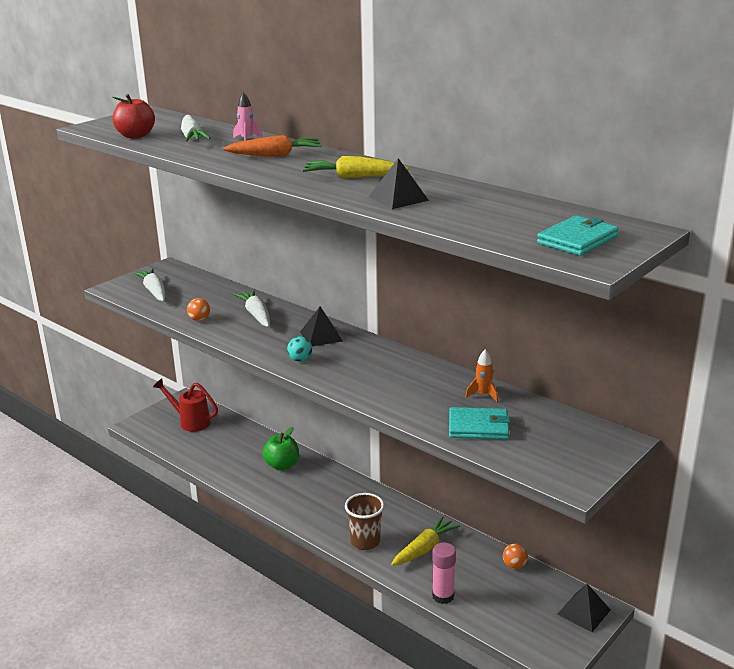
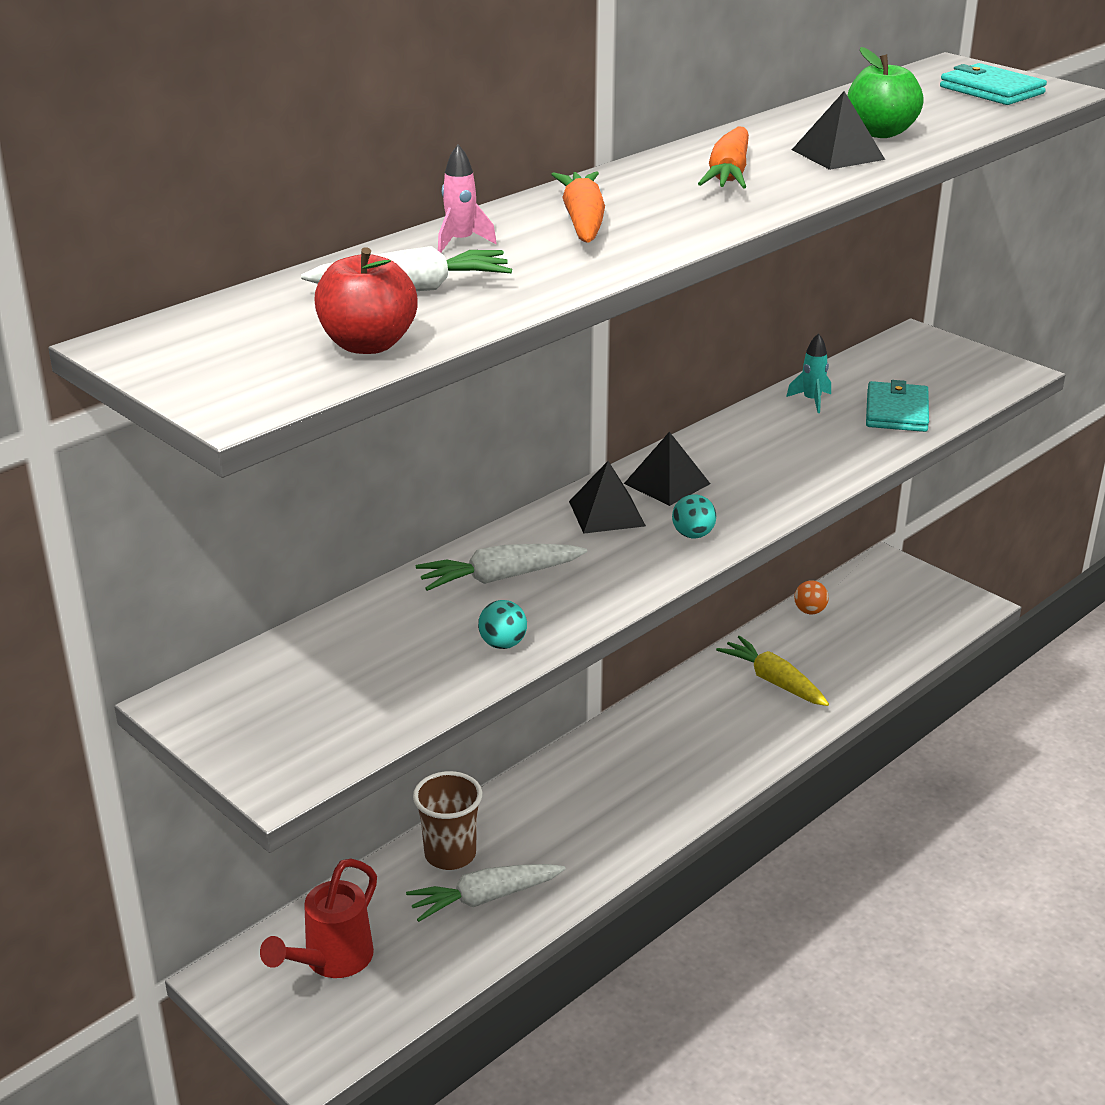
camera: 85 degrees left, 5 degrees up
(154, 291) = (330, 713): white carrot -> white carrot (485, 898)
(199, 319) = (503, 644): orange ball -> turquoise ball
(282, 465) = (530, 822): green apple -> green apple (880, 133)
(353, 177) = (729, 174): yellow carrot -> orange carrot
(365, 541) = (756, 736): brown cup -> brown cup (450, 854)
(443, 596) = (874, 675): pink glue stick -> none
(483, 395) = (811, 401): orange rocket -> turquoise rocket
(583, 612) = (893, 574): black pyramid -> black pyramid (666, 483)

